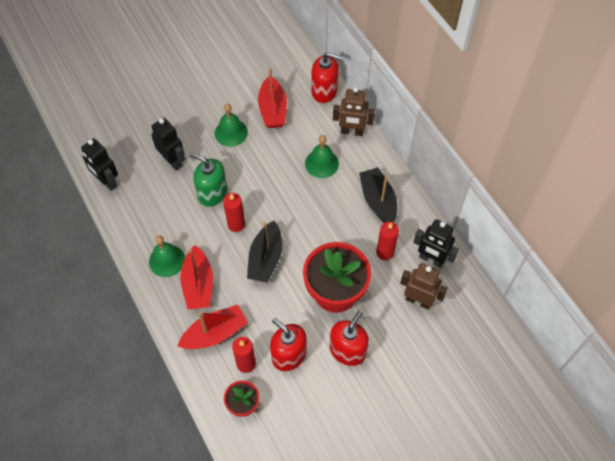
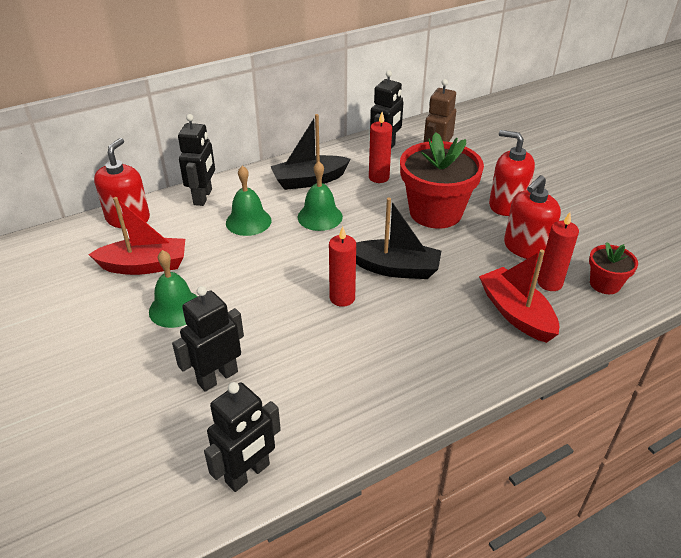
camera: 90 degrees left, 20 degrees down
(167, 260) = (408, 373): green bell -> green bell (320, 217)
(198, 285) = (444, 334): red boat -> none
(212, 193) = (286, 325): green soap dispenser -> none
(352, 132) = (203, 197): brown robot -> black robot

